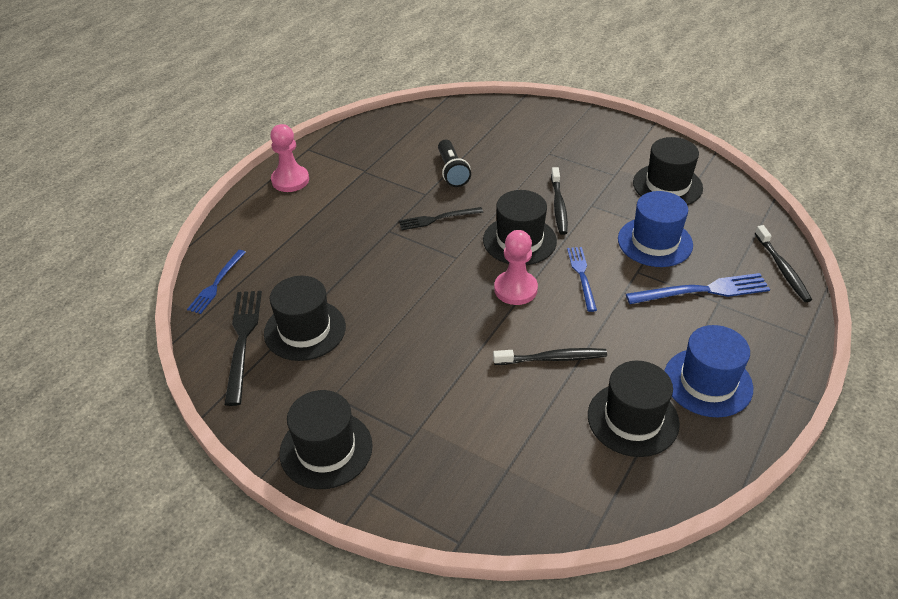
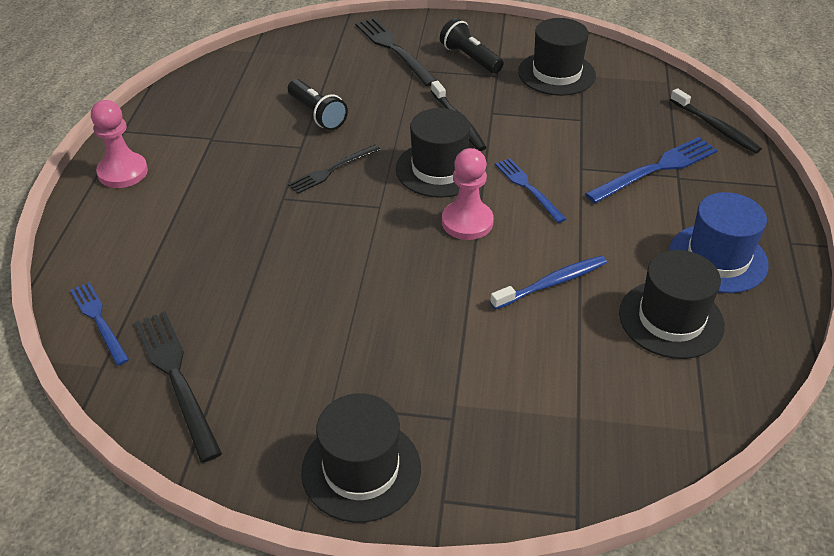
camera: 25 degrees left, 0 degrees up
(216, 283) = (99, 320): blue fork -> blue fork turned 150 degrees clockwise
(305, 330) = (249, 340): black hat -> none
(543, 132) = (394, 49): none -> black fork
(552, 358) = (552, 283): black toothbrush -> blue toothbrush
(601, 154) = (470, 58): none -> black flashlight
(655, 242) = (579, 133): blue hat -> none

